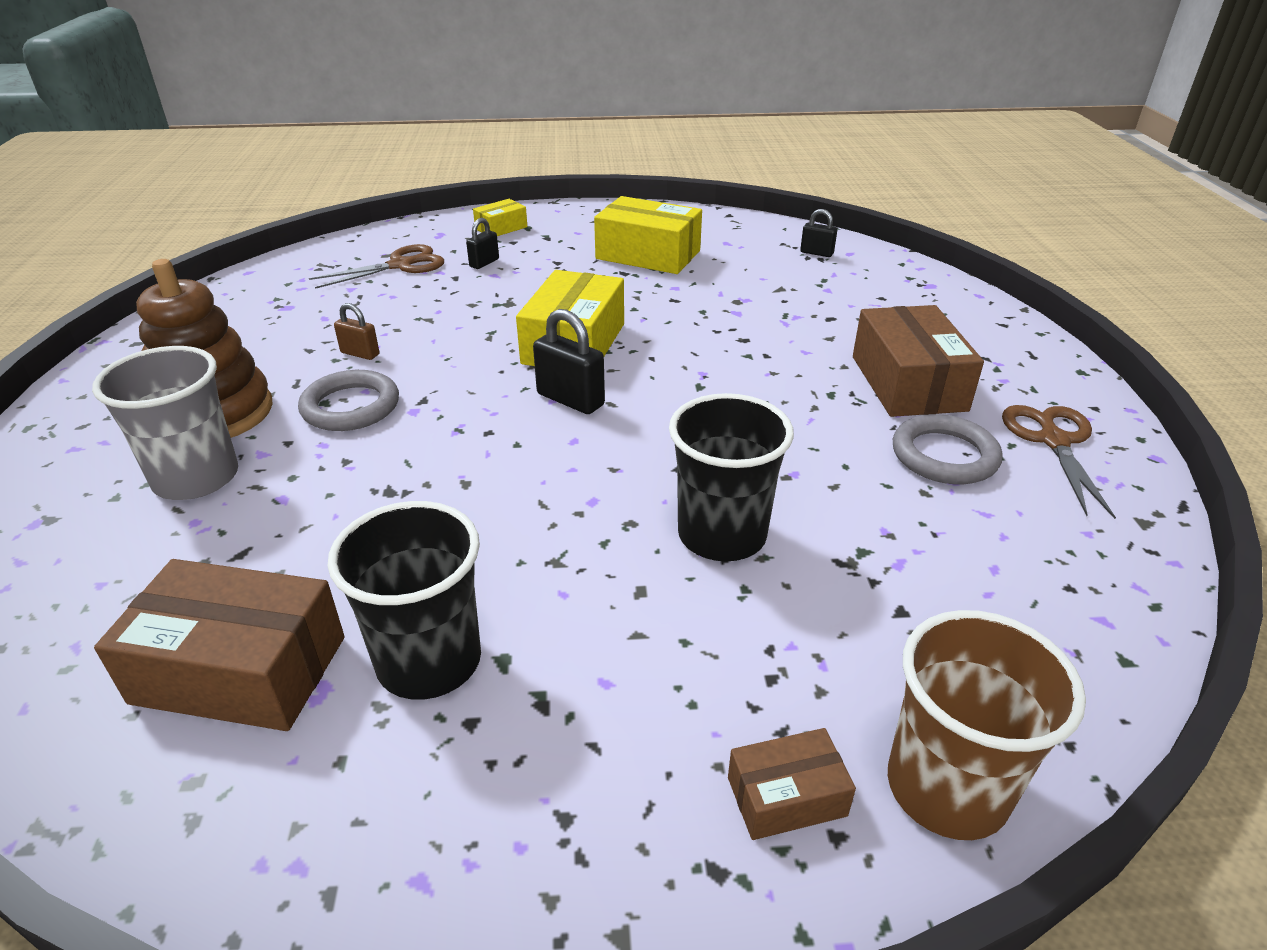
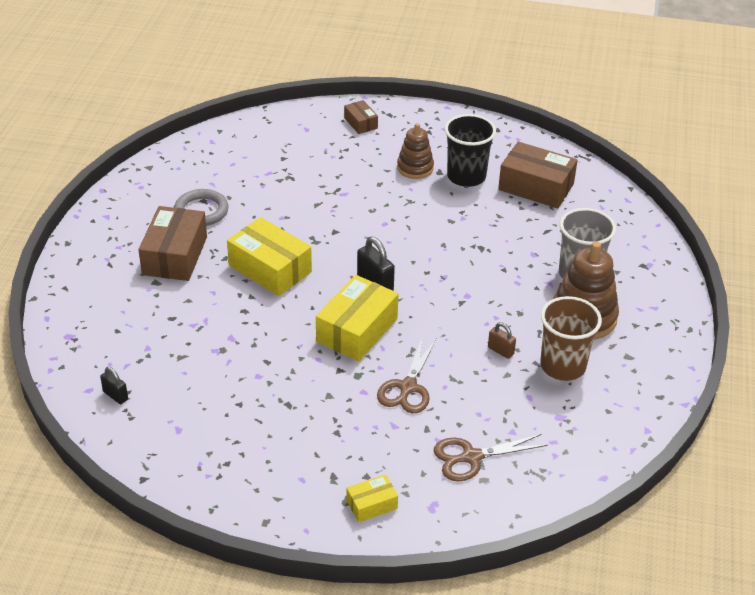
camera: 165 degrees left, 5 degrees up
(351, 407) = (503, 305): grey ring -> none
(484, 263) = (399, 445): black padlock -> none
(569, 657) = (415, 168): none -> brown stacking toy
(648, 255) = (256, 425): yellow box -> yellow box (270, 269)
(722, 535) = (334, 197): black cup -> none
(786, 796) = (360, 123): brown box -> brown box turned 60 degrees clockwise
(947, 788) = (311, 116): brown cup -> brown cup (563, 366)
(1053, 440) = (139, 207): brown scissors -> brown scissors (408, 387)

